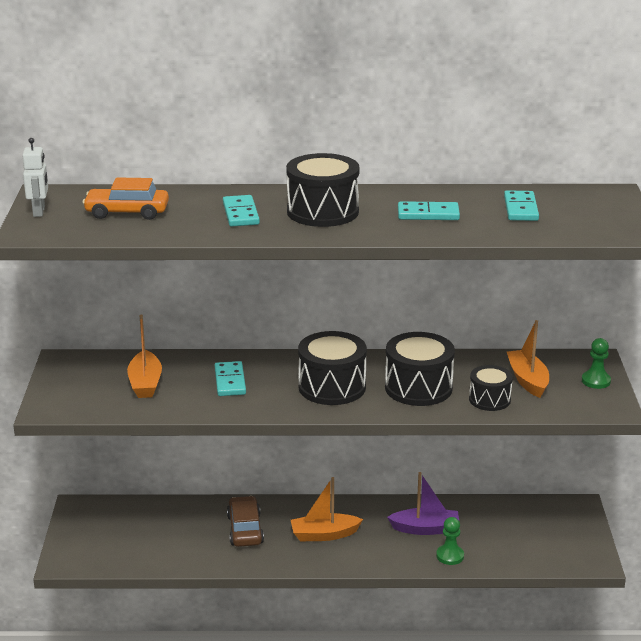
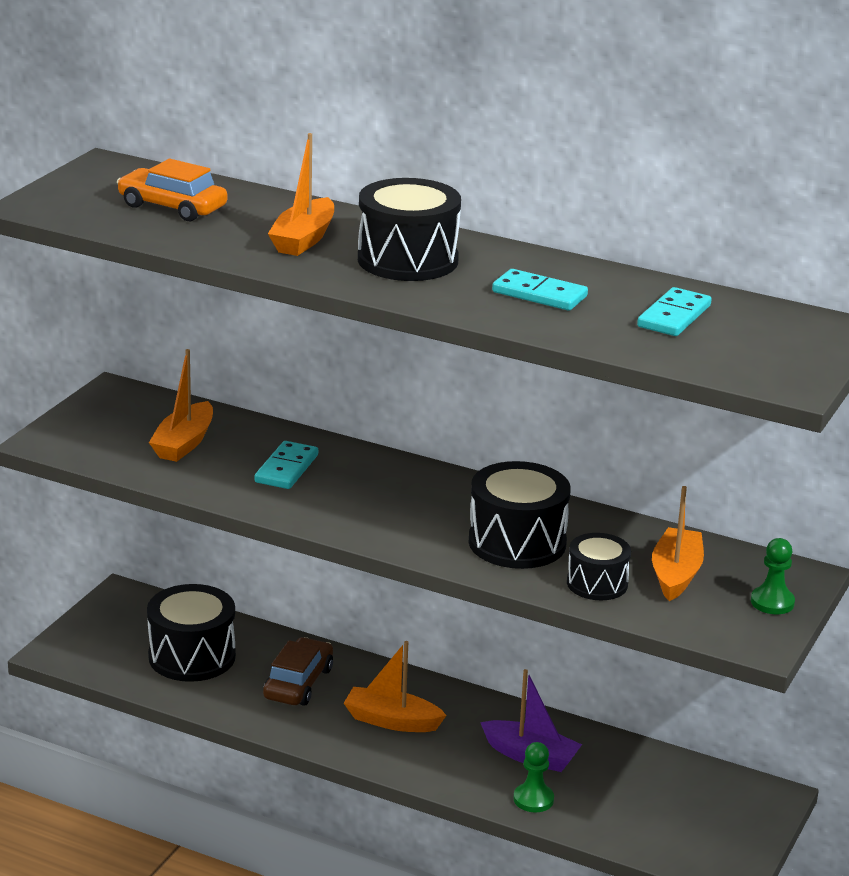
camera: 25 degrees right, 0 degrees up
(39, 211) = (75, 183): white robot -> none
(240, 214) = (303, 239): turquoise domino -> orange boat
(332, 387) = (406, 510): black drum -> black drum (192, 656)

